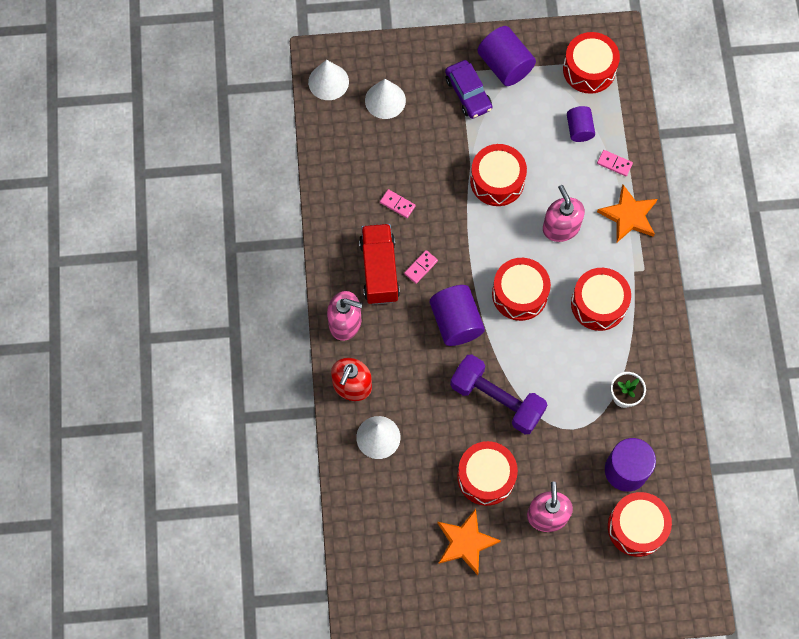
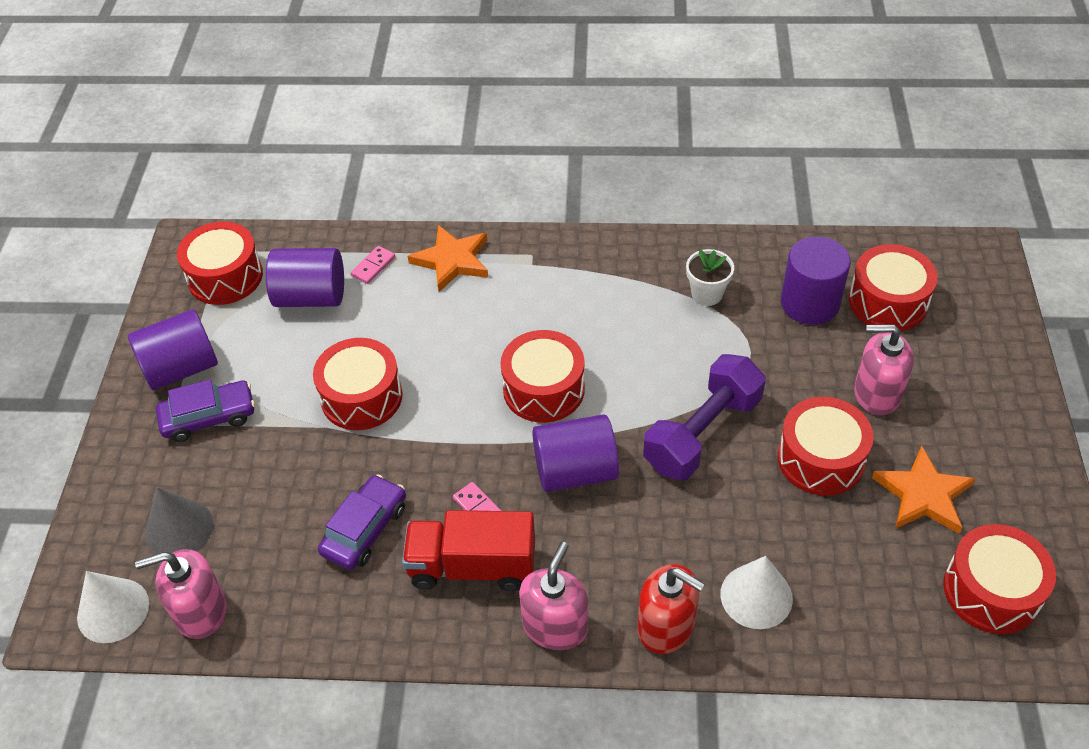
camera: 80 degrees left, 20 degrees down
(385, 100) = (179, 529): white cone -> grey cone
(397, 204) = (365, 529): pink domino -> purple car
(561, 227) = (452, 332): pink soap dispenser -> pink soap dispenser (200, 611)
(579, 129) = (311, 297): purple cylinder -> purple cylinder, size x1.64
(598, 304) = (572, 305): red drum -> red drum (991, 591)

